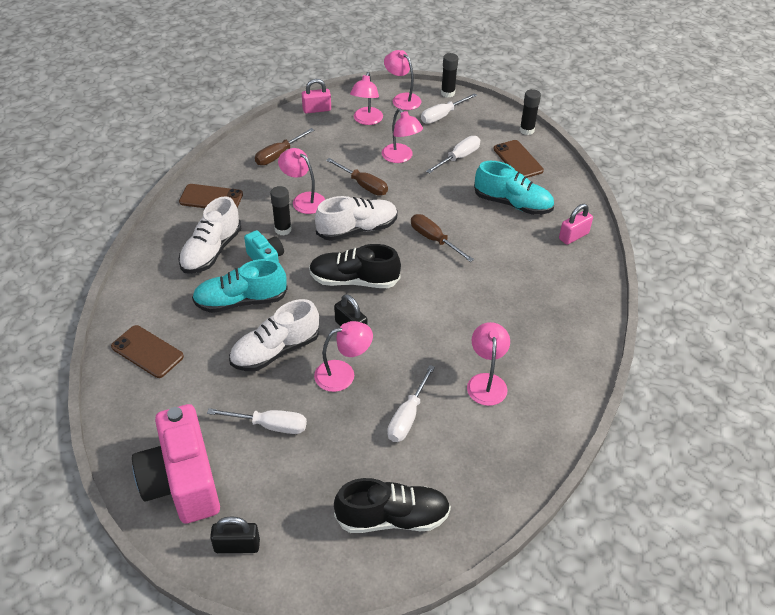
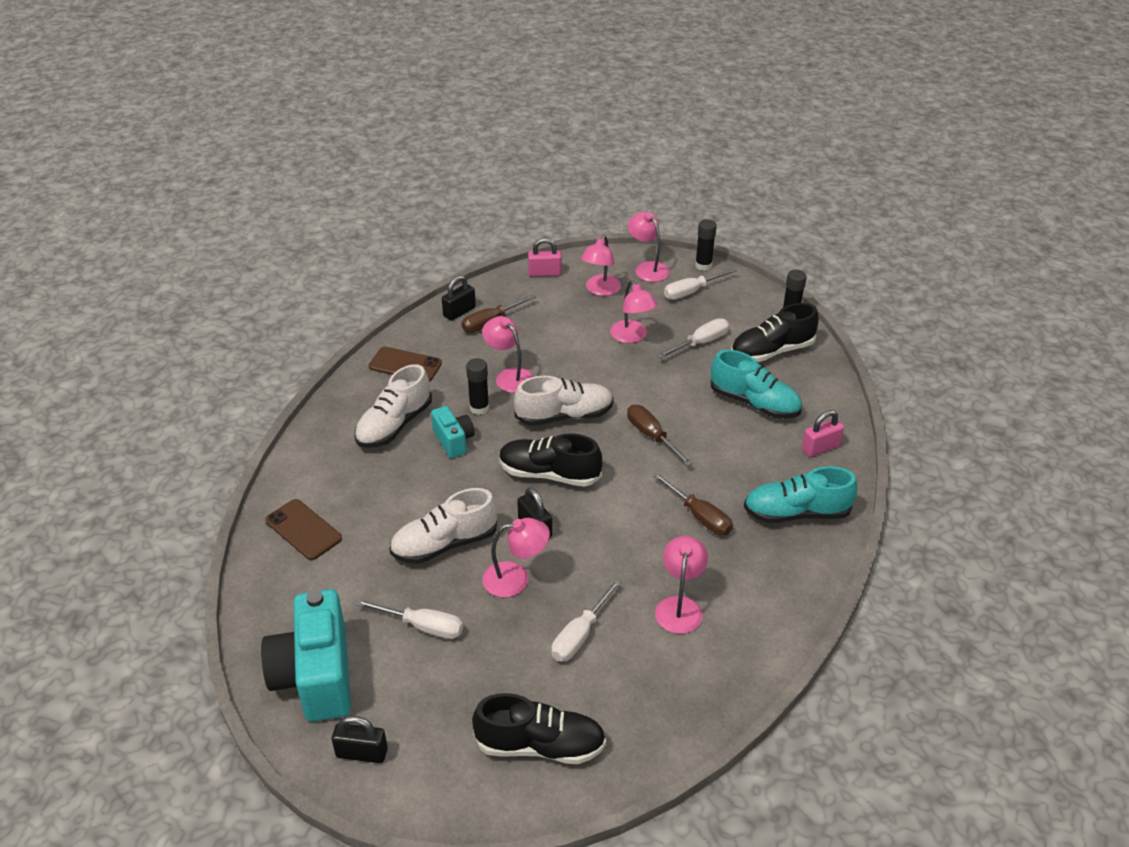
camera: 10 degrees right, 5 degrees down
(183, 482) = (316, 676): pink camera -> turquoise camera
(241, 301) = (416, 484): turquoise shoe -> turquoise shoe (796, 513)
(250, 148) = (459, 312): none -> black padlock
(363, 185) = (581, 365): brown screwdriver -> brown screwdriver (699, 516)
(518, 160) = (771, 351): brown phone -> black shoe

